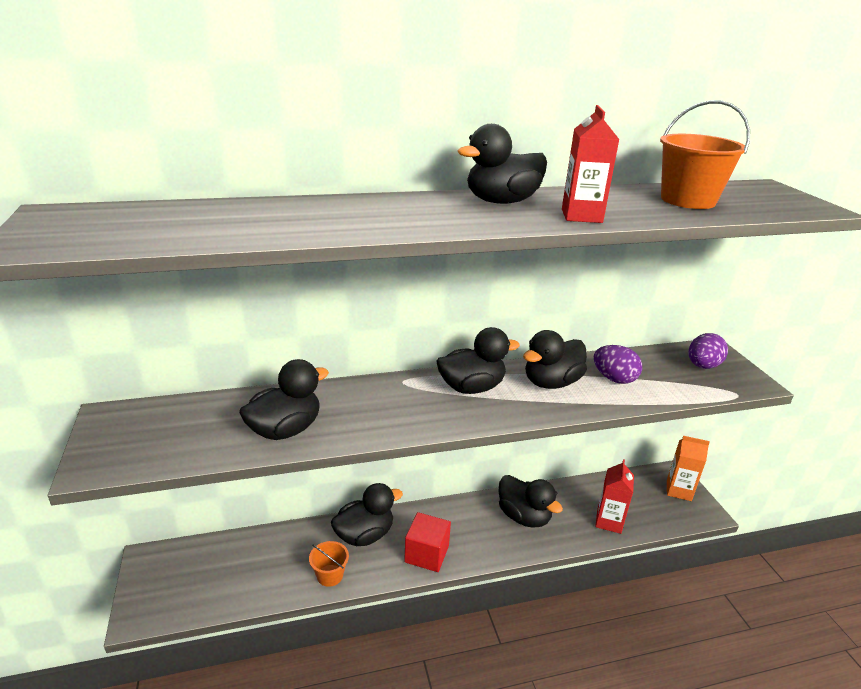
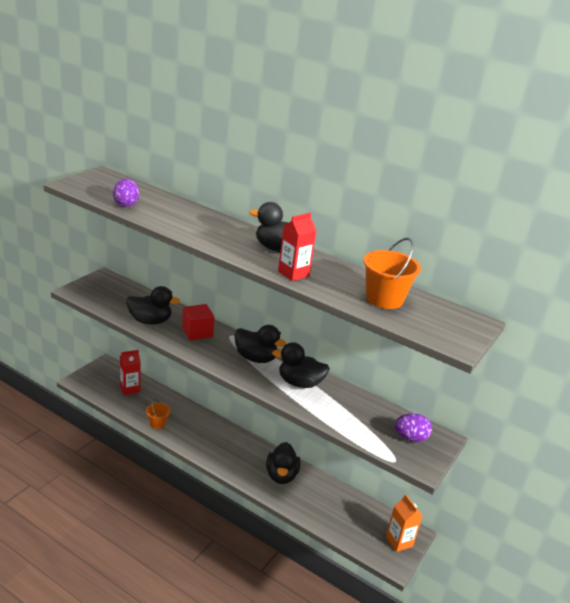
camera: 45 degrees right, 0 degrees up
(364, 535) = (195, 421): black duck -> none
(427, 554) = (208, 450): red cube -> red cube (197, 332)
(609, 521) = (324, 515): red carton -> red carton (130, 389)
(614, 379) = (338, 405): purple egg -> purple egg (126, 204)

